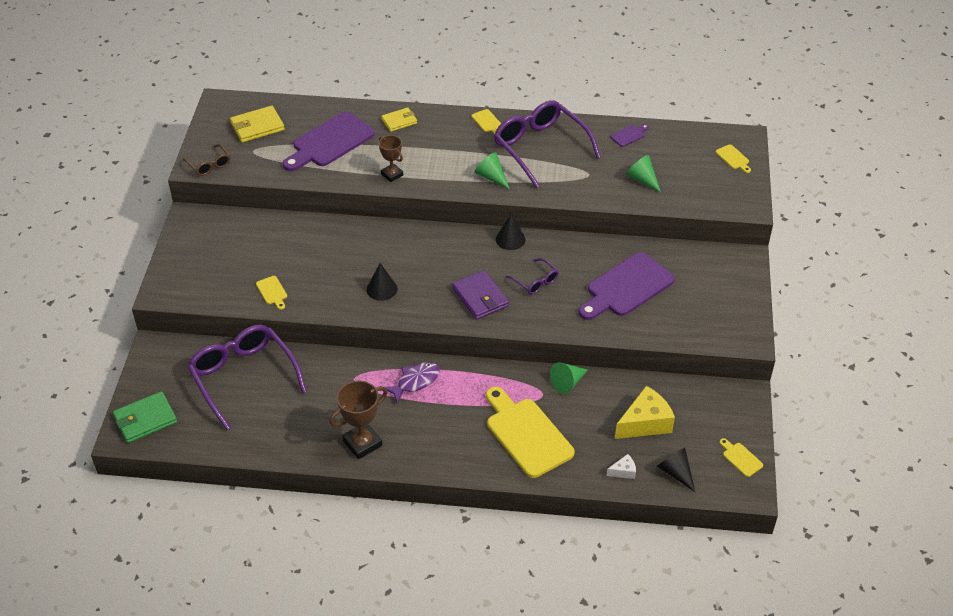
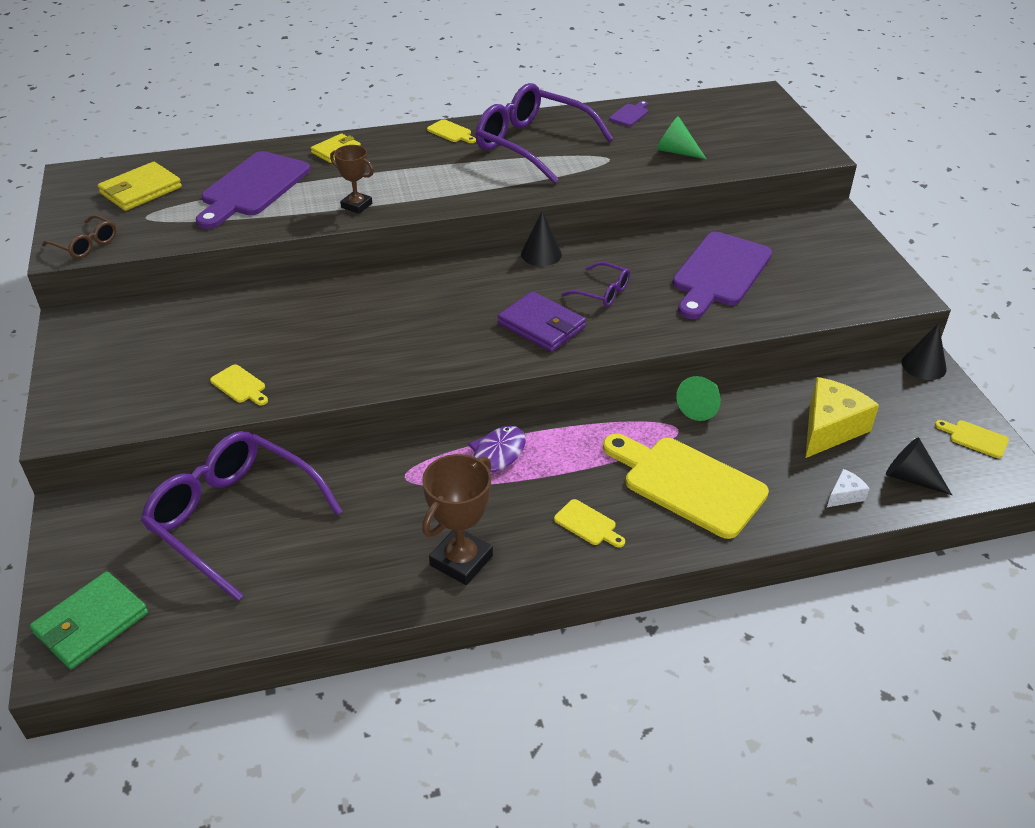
camera: 20 degrees left, 5 degrees down
(382, 289) = (400, 346): black cone -> black cone (923, 365)
(491, 177) = (489, 183): green cone -> none
(733, 158) = (763, 113): yellow cutting board -> yellow cutting board (587, 524)

